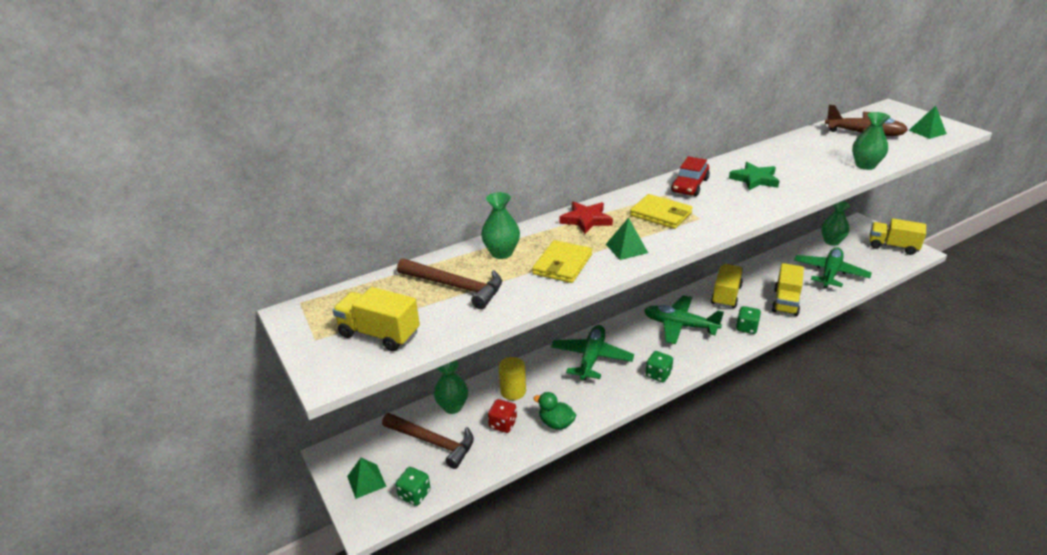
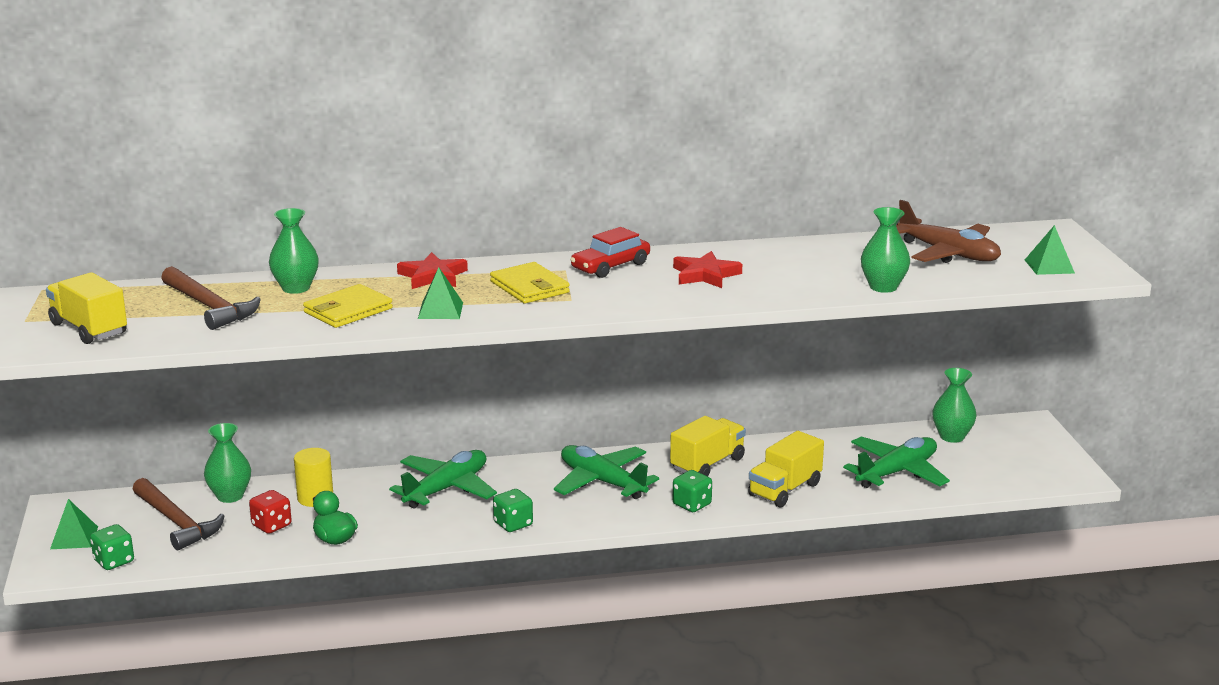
camera: 20 degrees right, 10 degrees down
(754, 179) = (705, 275): green star -> red star
(892, 246) = (1043, 462): yellow truck -> none

